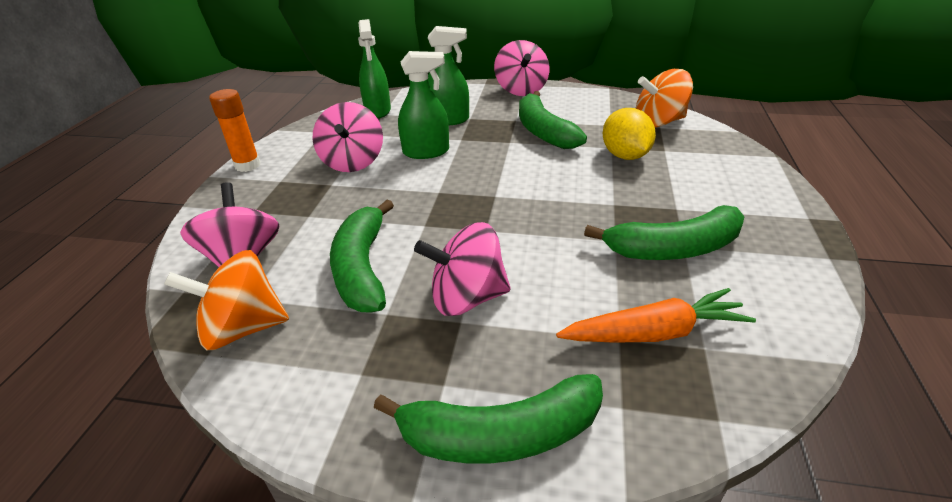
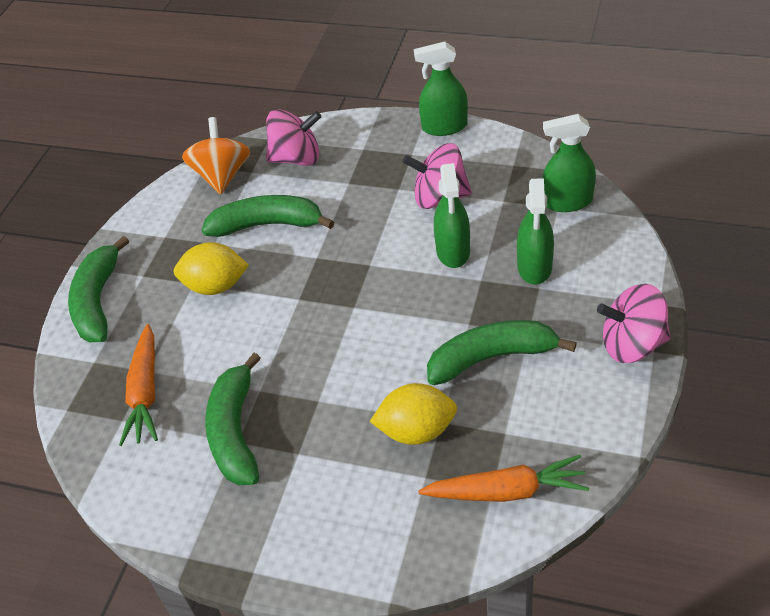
camera: 100 degrees right, 10 degrees up
(247, 165) = (444, 127): orange glue stick -> green spray bottle
(467, 298) = (216, 286): pink spinning top -> yellow lemon
(658, 122) = (506, 491): orange spinning top -> orange carrot

